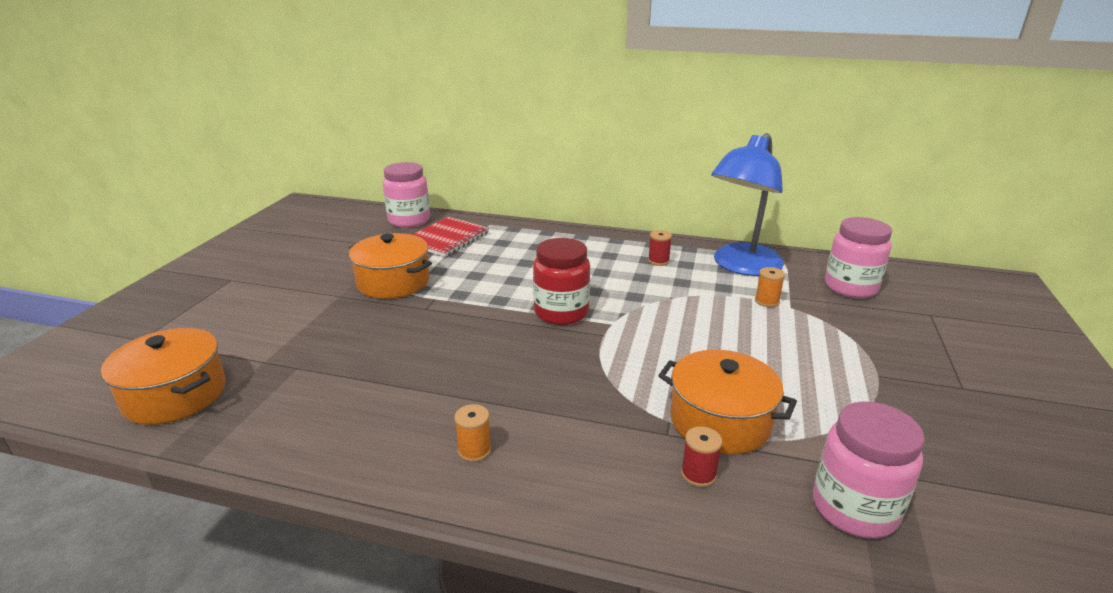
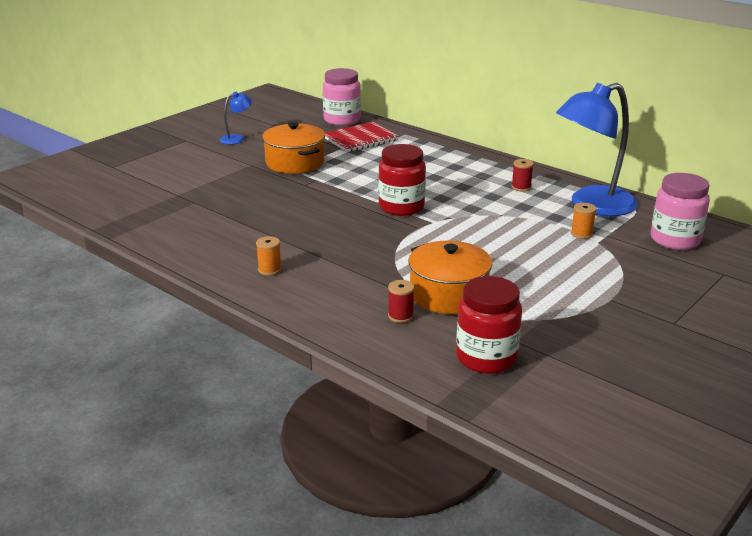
camera: 25 degrees right, 0 degrees up
(175, 395) = (116, 201): orange pot -> none
(298, 265) = (237, 138): none -> blue lamp
(854, 509) = (486, 358): pink jar -> red jar

